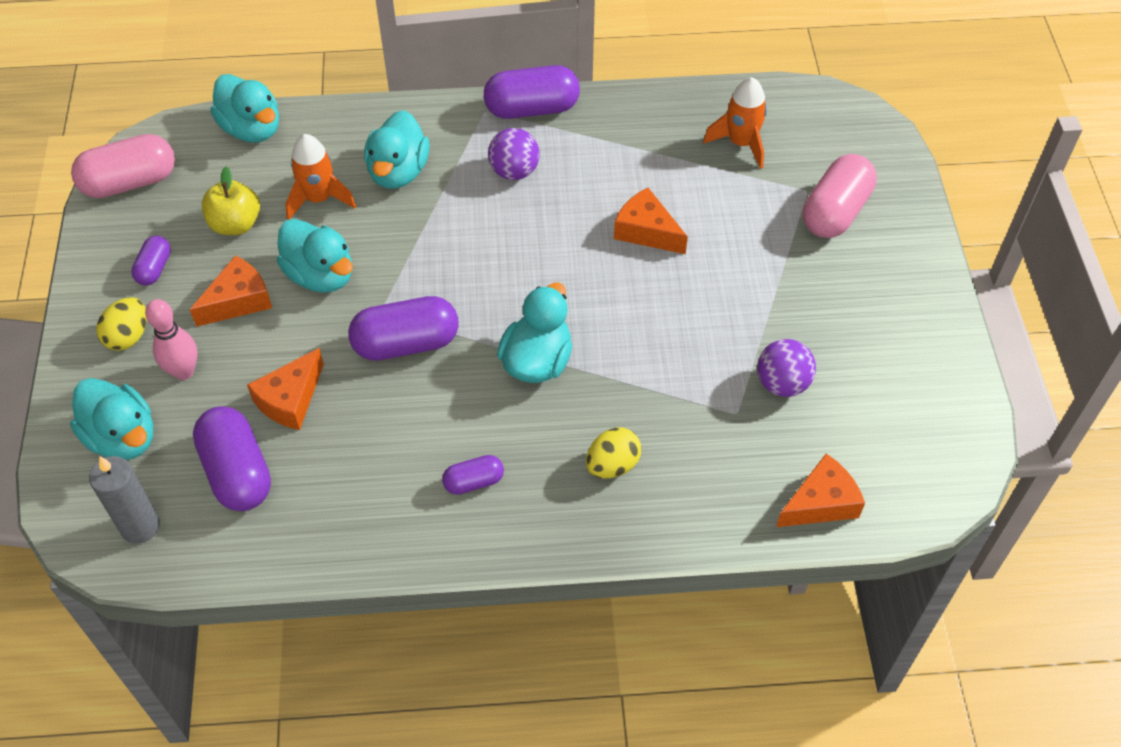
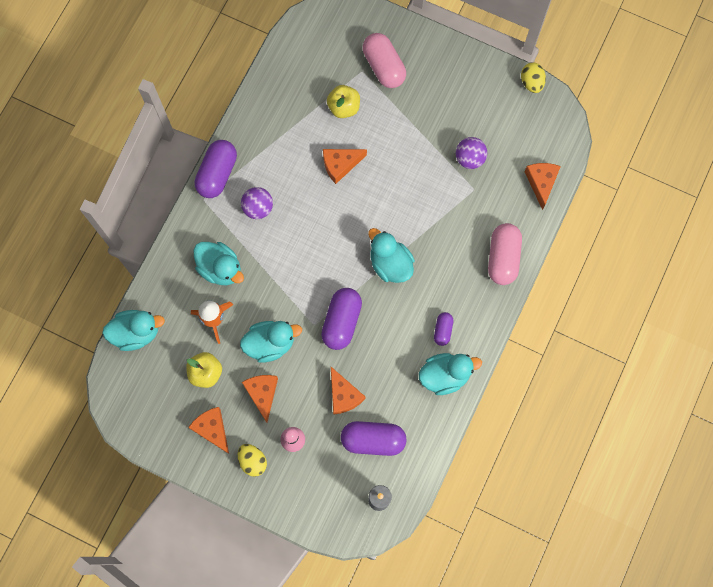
camera: 60 degrees left, 20 degrees up
(123, 437) = (319, 488): turquoise duck -> turquoise duck (445, 376)
(130, 182) = (137, 418): pink capsule -> pink capsule (503, 258)
(154, 269) = (212, 429): purple capsule -> orange cheese
(612, 465) = (470, 262): yellow egg -> yellow egg (531, 82)
(735, 195) = (344, 107): none -> yellow apple
(741, 143) = (310, 82): orange rocket -> none

